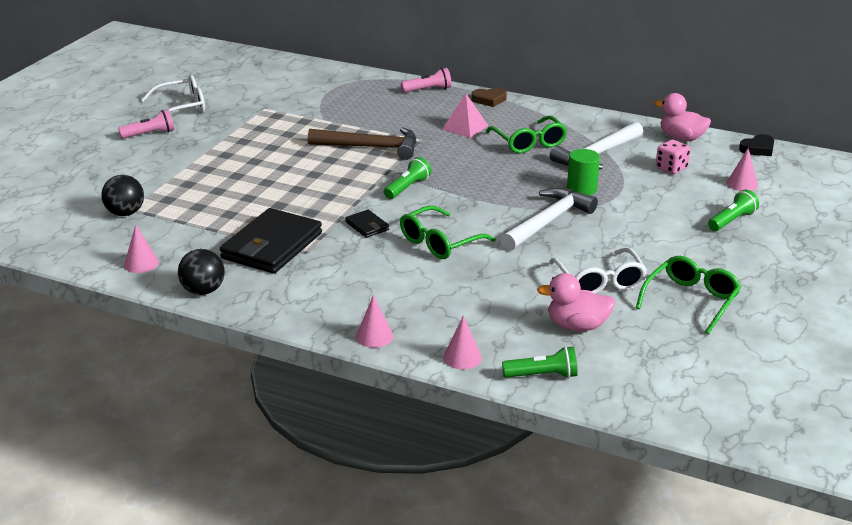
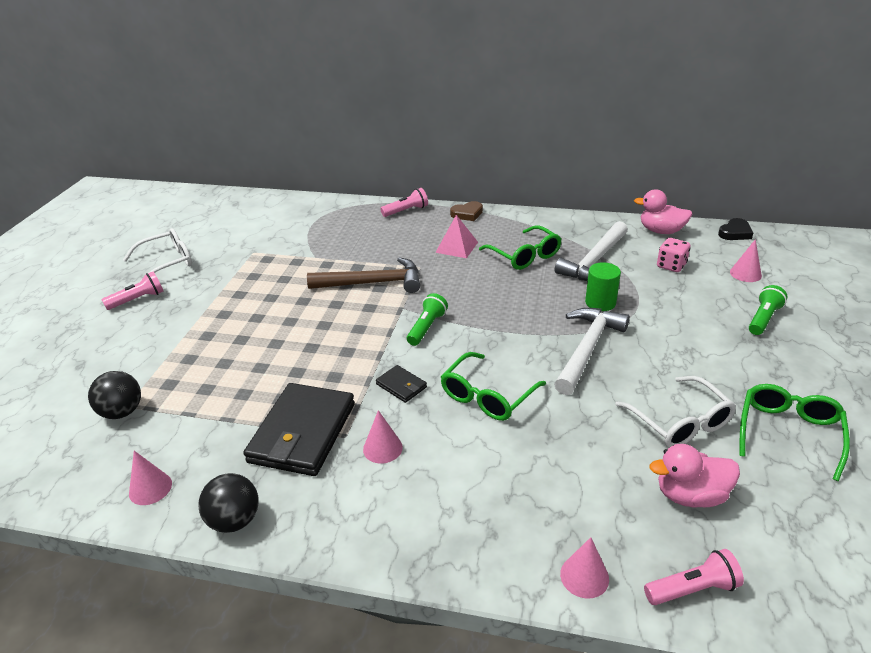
camera: 10 degrees left, 5 degrees up
(374, 336) = (465, 559): pink cone -> pink cone (382, 448)
(543, 375) = (693, 589): green flashlight -> pink flashlight

